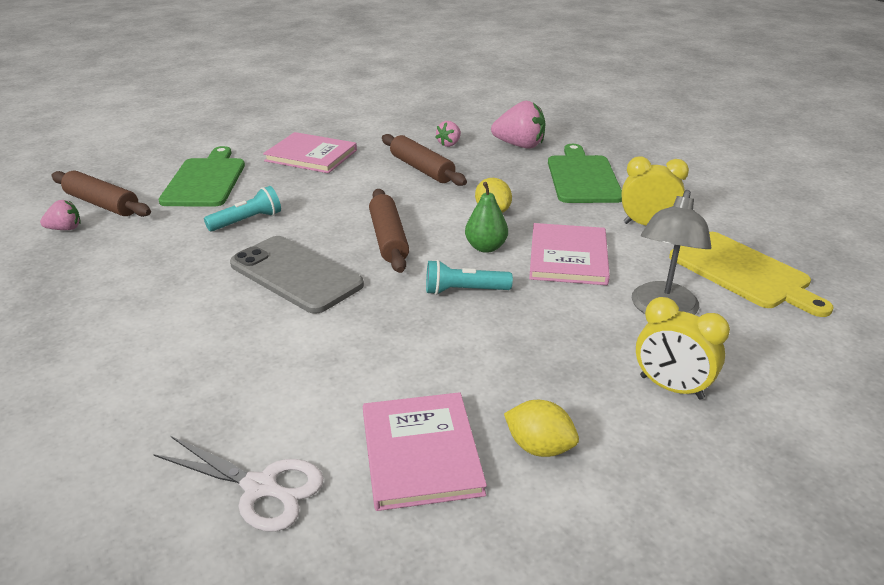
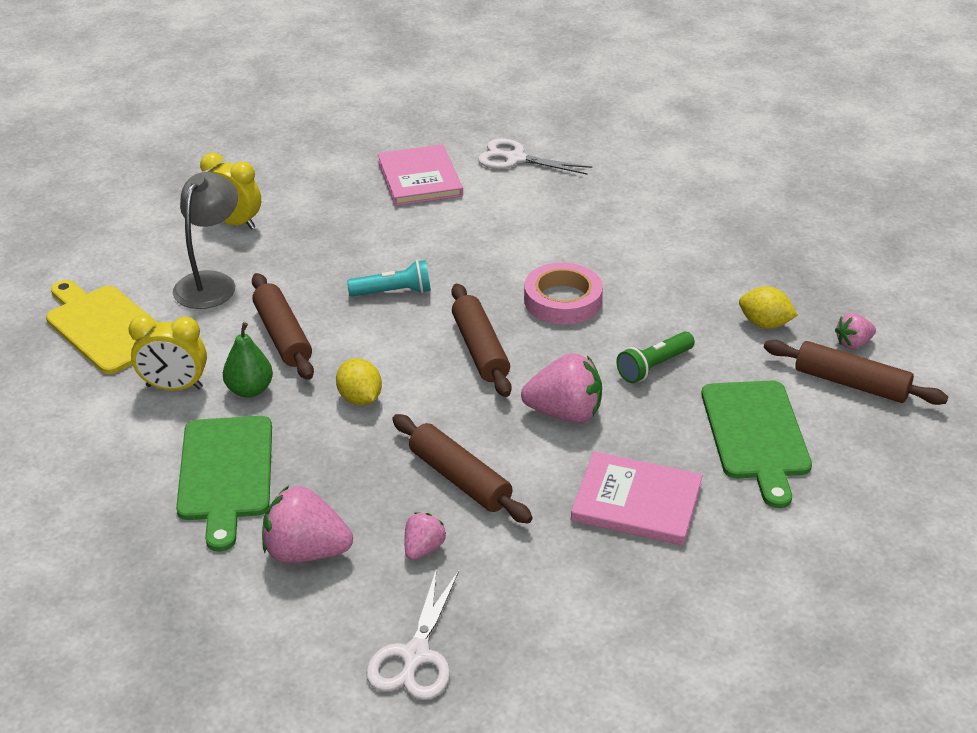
camera: 175 degrees right, 5 degrees up
(247, 221) = (654, 366): turquoise flashlight -> green flashlight
(296, 274) = (563, 300): grey phone -> pink tape
(335, 197) = (565, 413): none -> pink strawberry
(456, 114) = (415, 656): none -> white scissors
(485, 247) = (370, 344): green pear -> green pear (250, 390)
(539, 447) = (341, 185): yellow lemon -> yellow lemon (764, 324)
(568, 257) = (282, 336): pink book -> brown rolling pin

